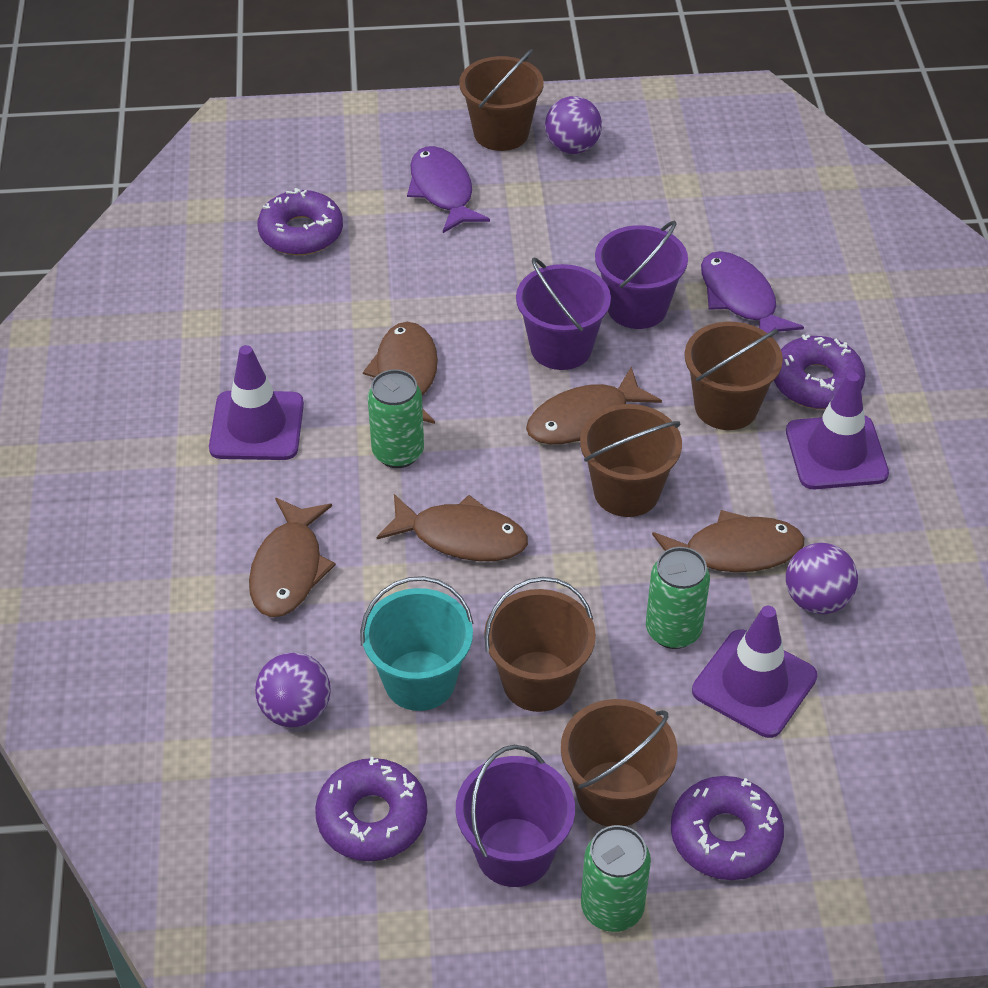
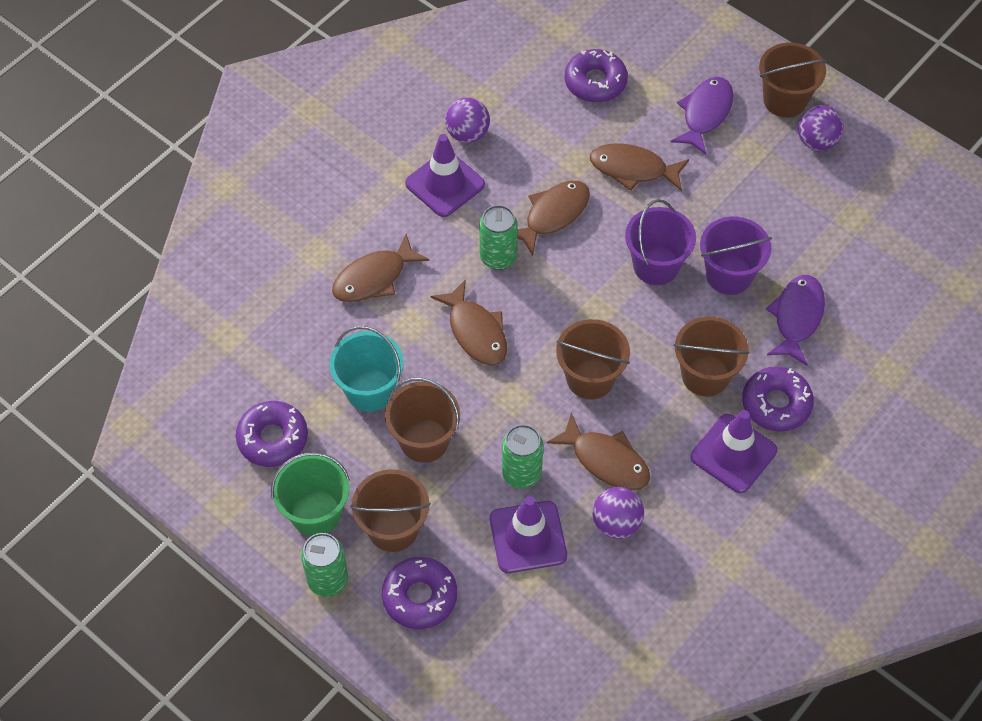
camera: 45 degrees right, 10 degrees up
(296, 710) = (298, 355): purple ball -> purple ball (467, 134)
(514, 852) = (316, 513): purple bucket -> green bucket
(584, 419) = (617, 318): brown fish -> brown fish (633, 169)

